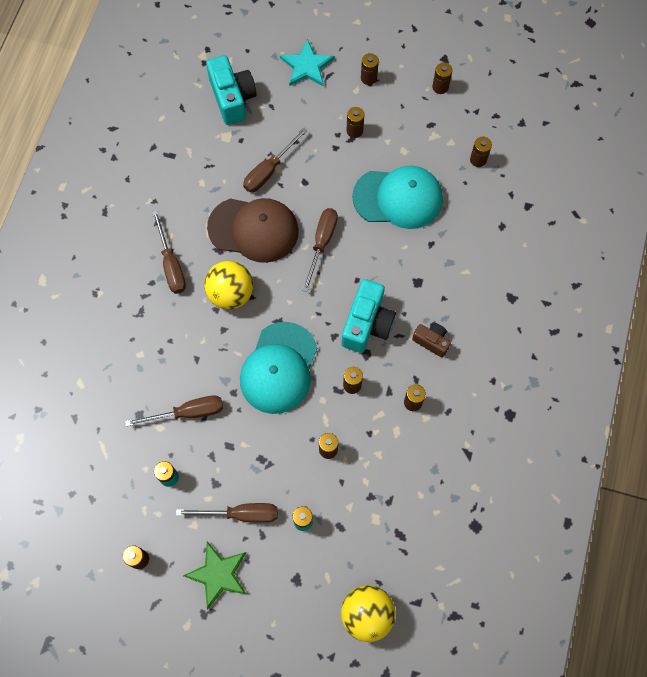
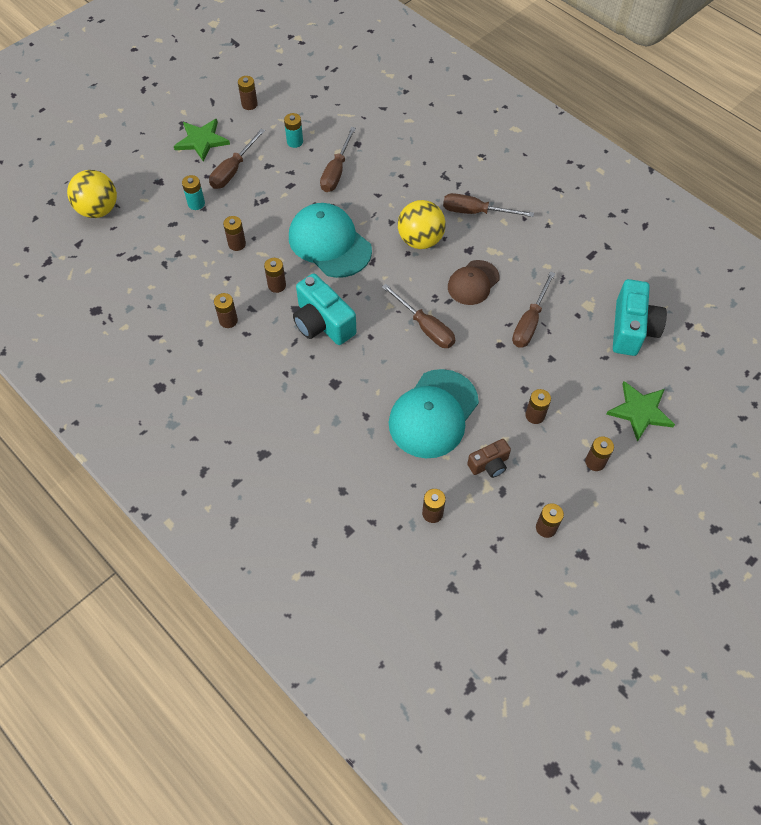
camera: 120 degrees right, 10 degrees down
(232, 98) = (632, 329): turquoise camera -> turquoise camera turned 90 degrees counterclockwise
(253, 229) = (473, 283): brown cap -> brown cap, size x0.61
(269, 170) = (530, 322): brown screwdriver -> brown screwdriver turned 135 degrees counterclockwise
(307, 66) = (640, 411): turquoise star -> green star
(431, 341) = (270, 363): brown camera -> brown camera (489, 464)

